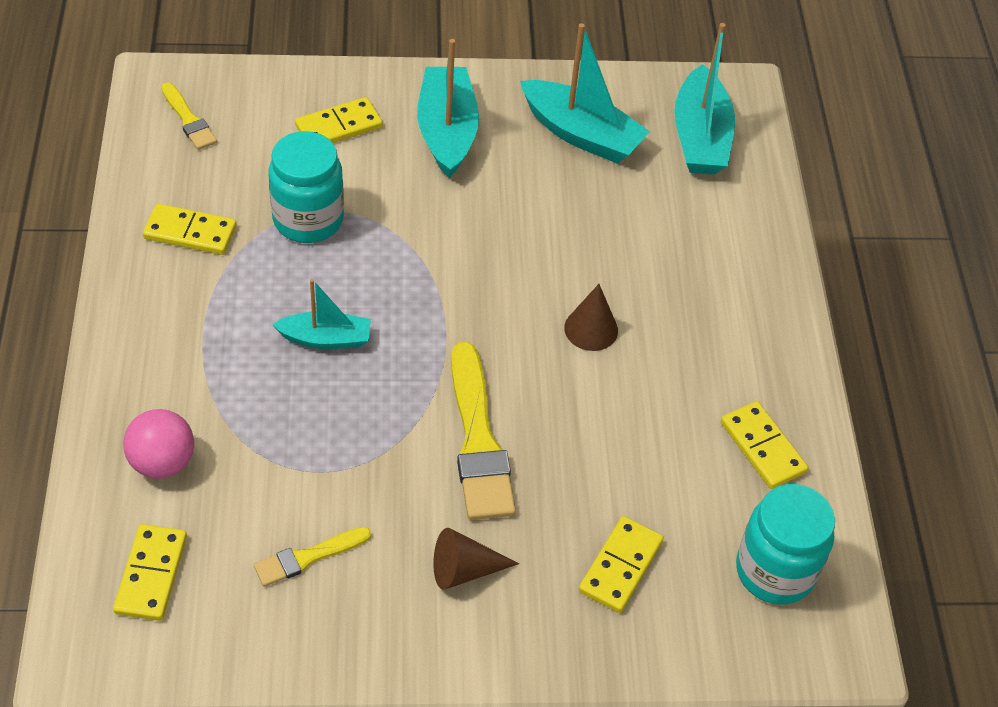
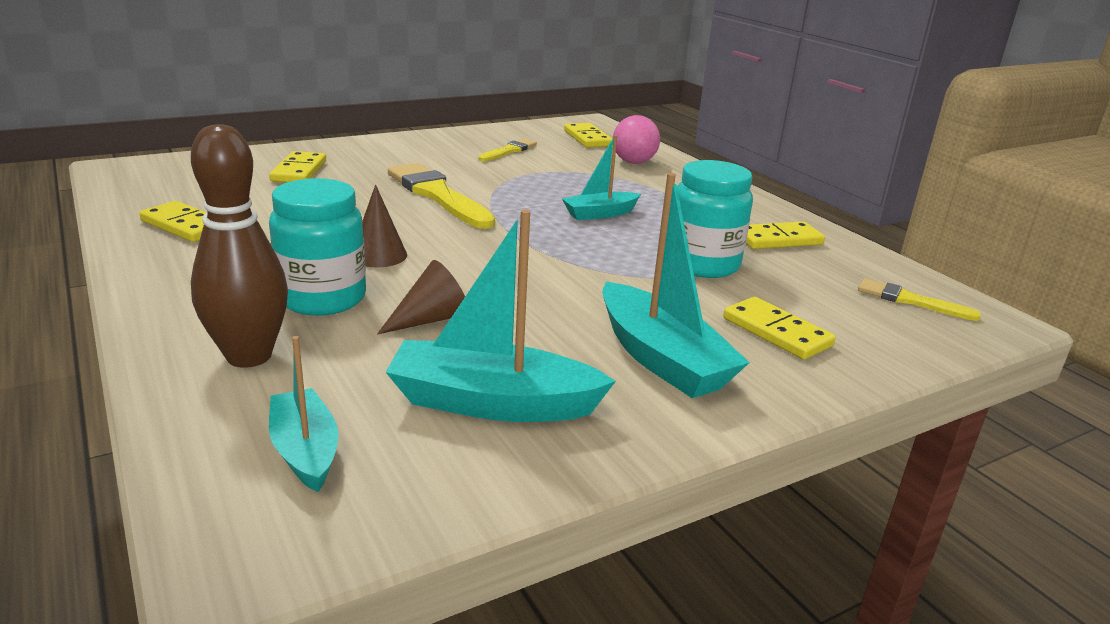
camera: 155 degrees right, 25 degrees down
(339, 126) = (776, 332): yellow domino -> yellow domino turned 75 degrees counterclockwise
(464, 570) = (408, 158): brown cone -> brown cone (431, 319)
(700, 137) = (305, 451): turquoise boat -> turquoise boat, size x0.61
(721, 226) = (249, 356): none -> brown bowling pin
(775, 571) = (174, 183): turquoise jar -> turquoise jar (322, 298)

